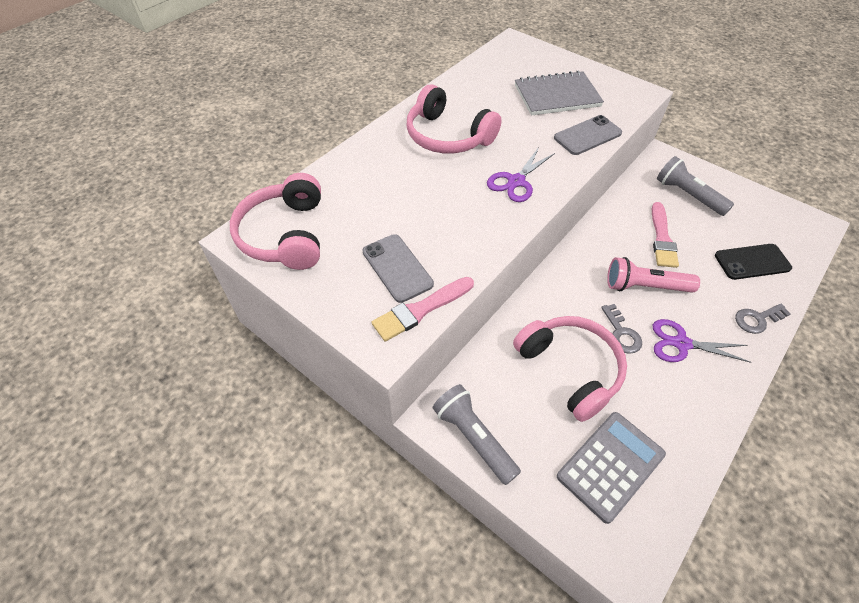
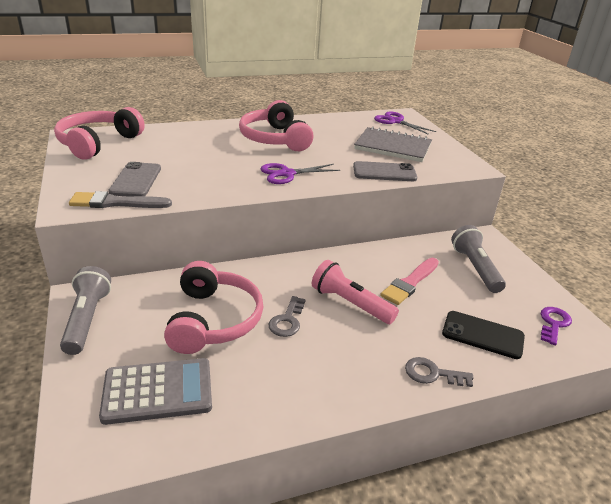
camera: 30 degrees right, 20 degrees down
(420, 310) = (116, 203): pink brush -> grey brush
(681, 344) = (331, 352): purple scissors -> purple scissors (395, 121)
(780, 223) = (553, 323): none -> purple key

